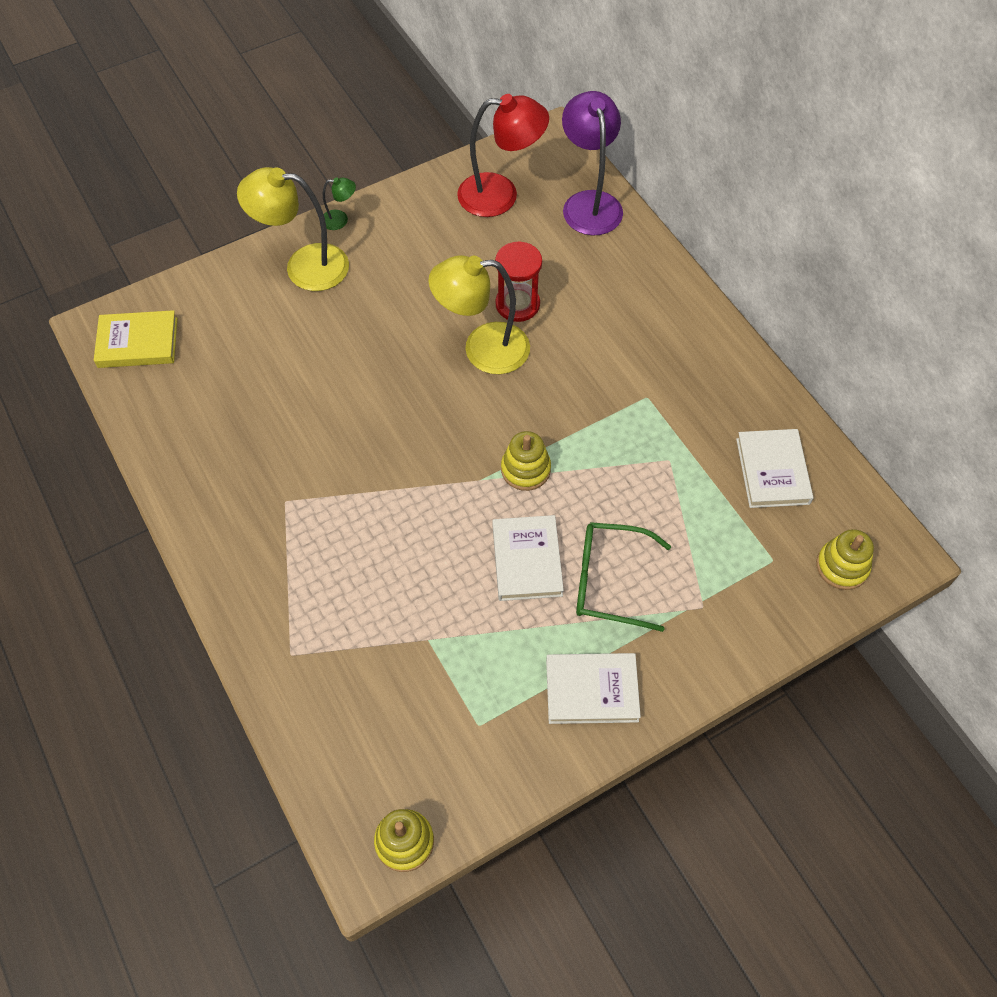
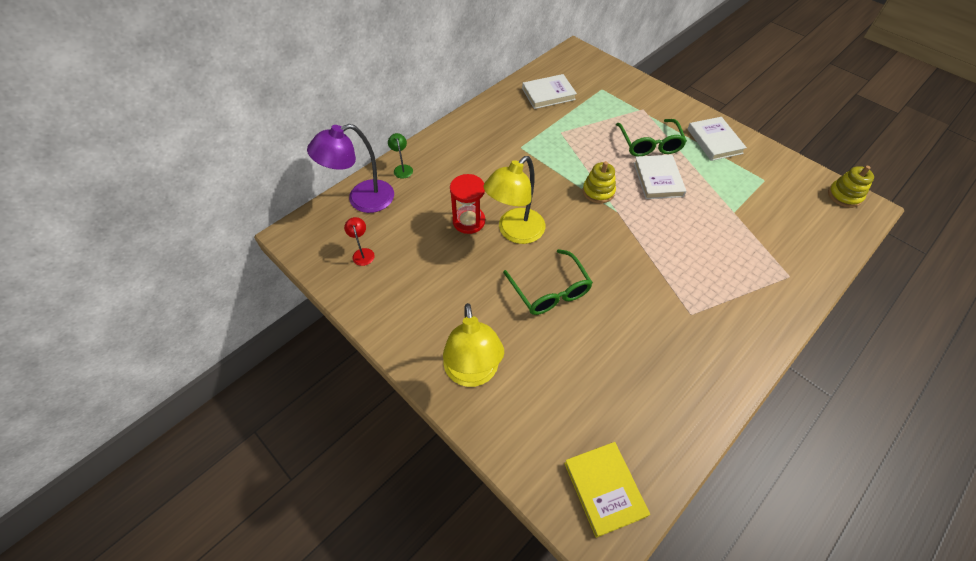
camera: 105 degrees left, 5 degrees down
(340, 220) = (412, 360): green lamp -> green lamp (402, 168)
(378, 362) = (550, 291): none -> green glasses
(482, 349) = (515, 232): yellow lamp -> yellow lamp turned 60 degrees clockwise
(500, 195) = (362, 253): red lamp -> red lamp, size x0.45
(527, 560) = (658, 179): white book -> white book turned 75 degrees counterclockwise
(842, 566) = (592, 67): yellow stacking toy -> none

